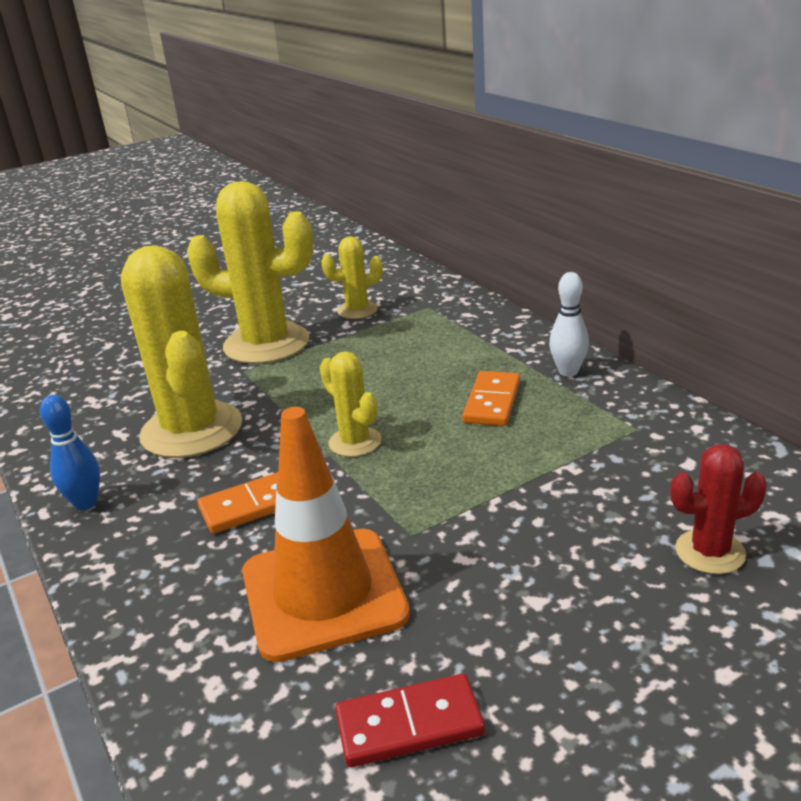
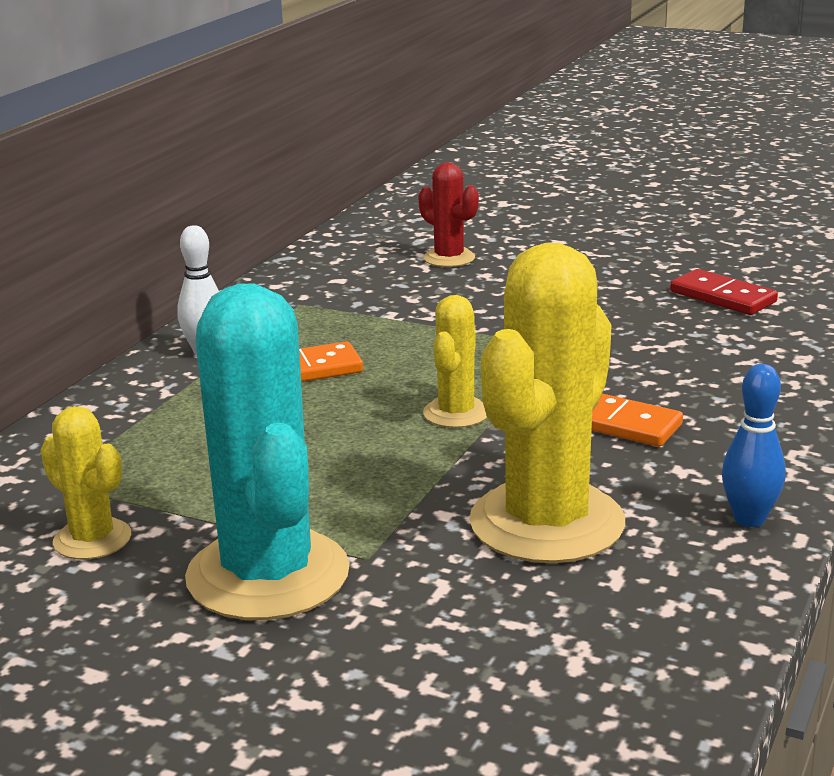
camera: 125 degrees left, 5 degrees down
(266, 344) = (268, 575): yellow cactus -> turquoise cactus
(323, 593) = (669, 354): orange traffic cone -> none

